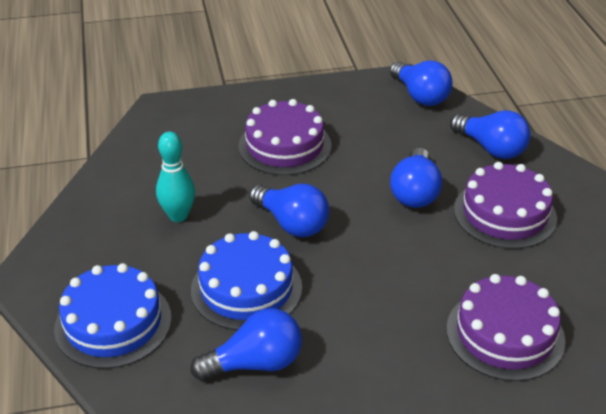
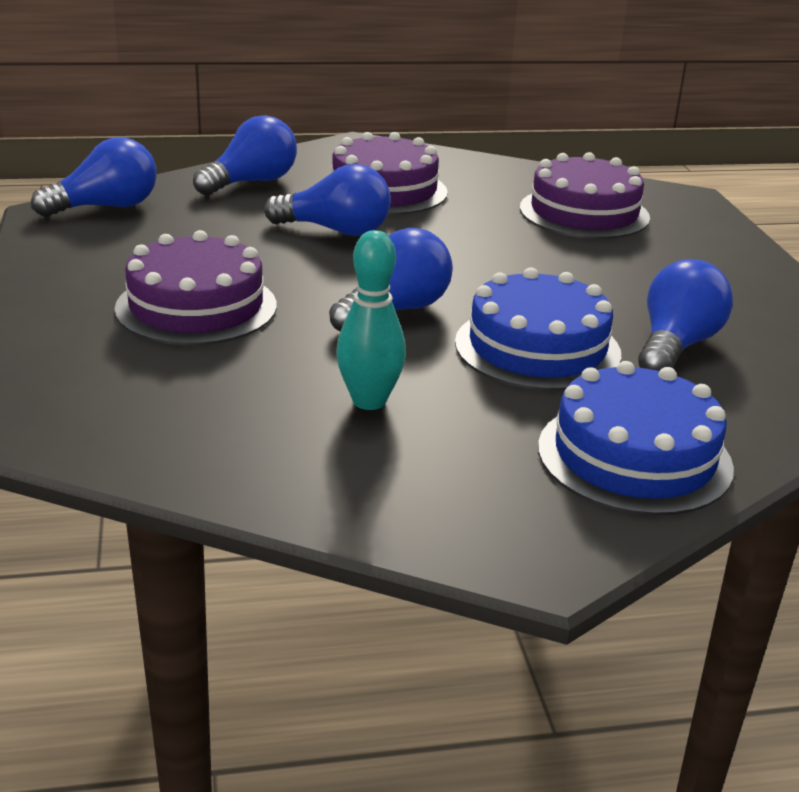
camera: 90 degrees left, 10 degrees down
(255, 363) = (676, 346): blue light bulb -> blue light bulb turned 45 degrees clockwise

